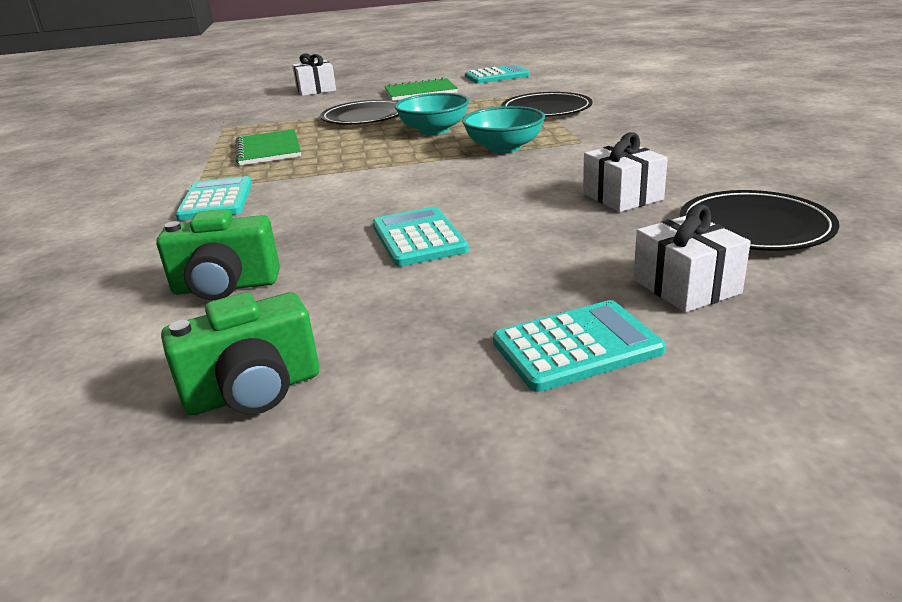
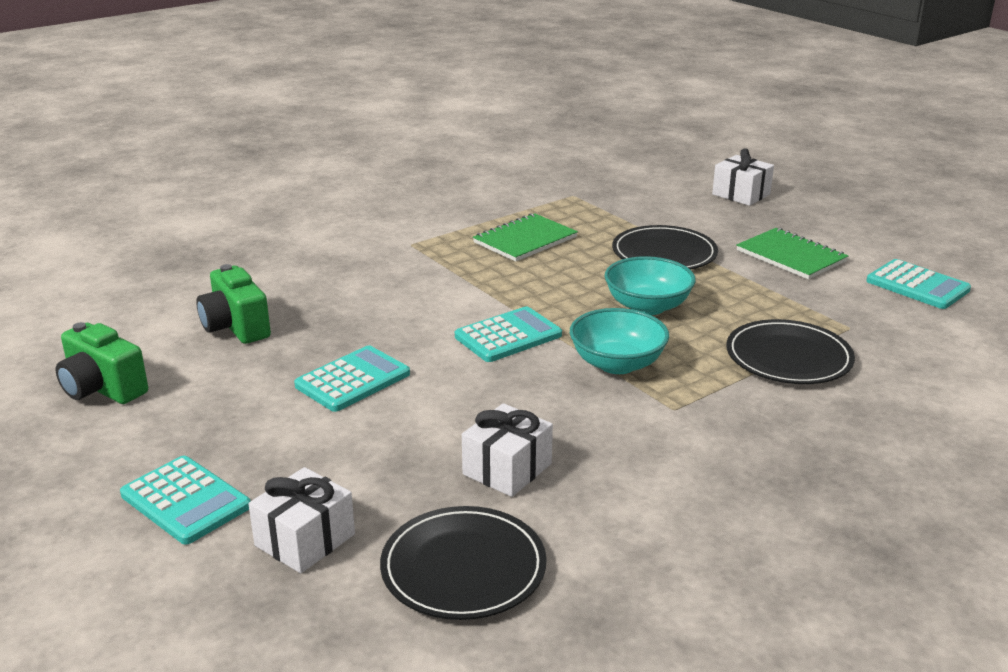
camera: 60 degrees right, 0 degrees up
(216, 200) = (390, 263): turquoise calculator -> turquoise calculator (508, 336)

